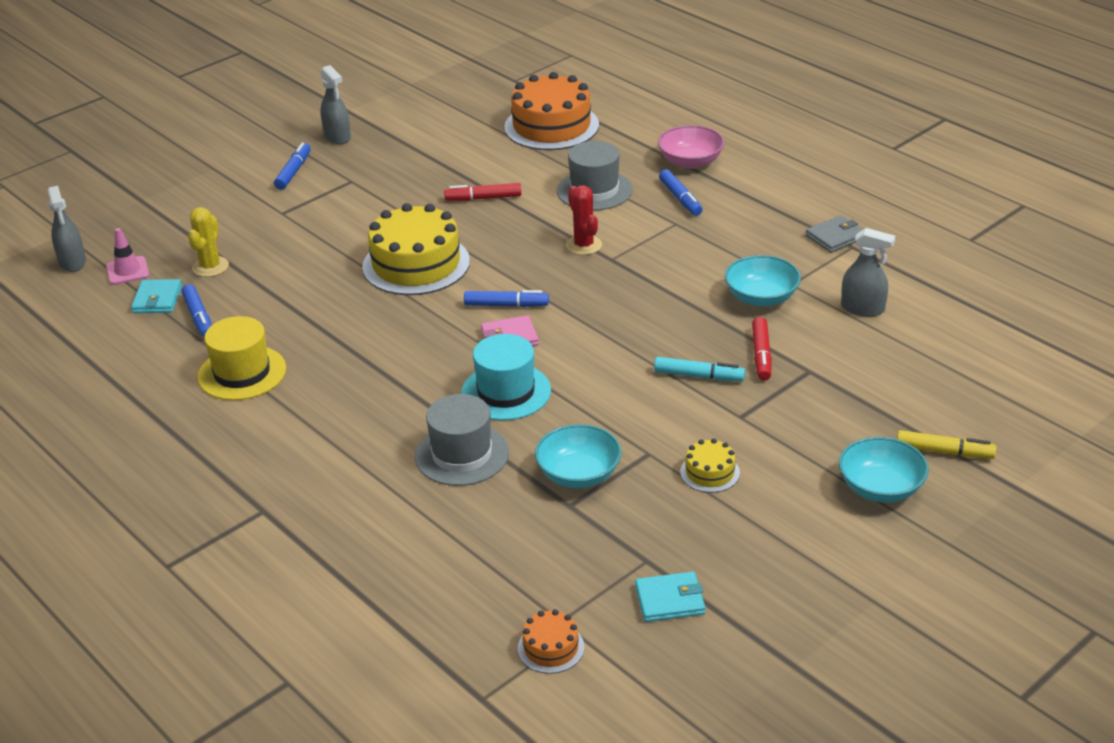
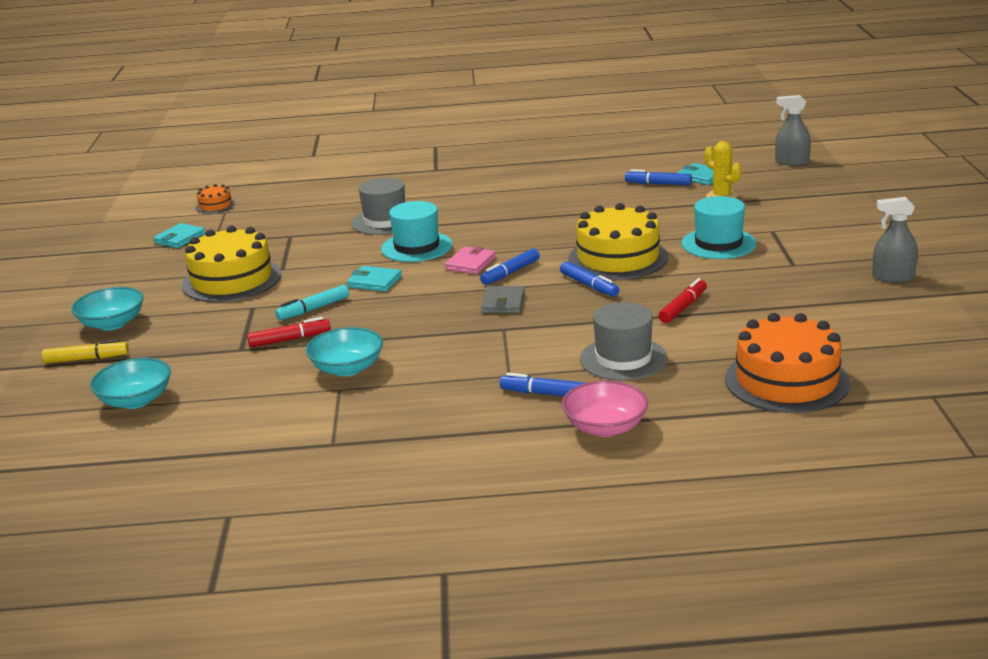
camera: 130 degrees right, 10 degrees down
(127, 271) = (754, 174): pink traffic cone -> none
(242, 373) = (572, 185): yellow hat -> none
(293, 172) = (842, 247): blue marker -> blue marker (589, 285)
(336, 227) = (718, 243): none -> turquoise hat
(578, 474) = (307, 245): turquoise bowl -> turquoise bowl (136, 400)
(583, 245) = (541, 324): red cactus -> none
(608, 373) = (374, 282): none -> turquoise wallet
(710, 472) = (232, 280): yellow cake -> yellow cake, size x2.17
(761, 355) = (289, 339): red marker -> red marker turned 120 degrees clockwise
(835, 237) = (359, 443): grey wallet -> grey wallet (503, 303)
(863, 308) = (255, 405): grey spray bottle -> none
(944, 451) = (86, 359): yellow marker -> yellow marker turned 150 degrees counterclockwise

